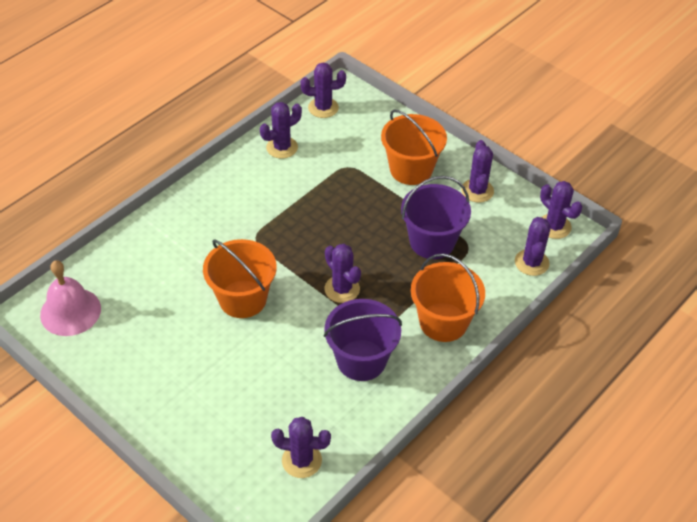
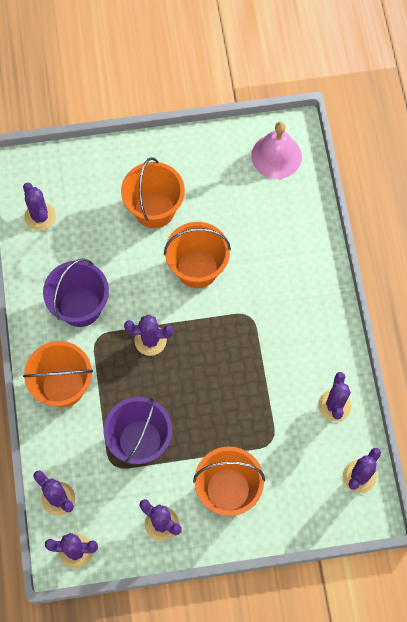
camera: 130 degrees right, 20 degrees up
(209, 369) = (154, 209): none -> orange bucket
(301, 460) = (40, 216): purple cactus -> purple cactus turned 75 degrees counterclockwise

